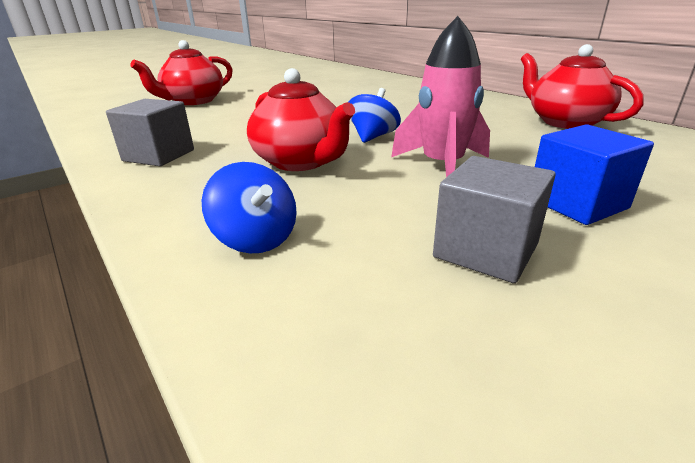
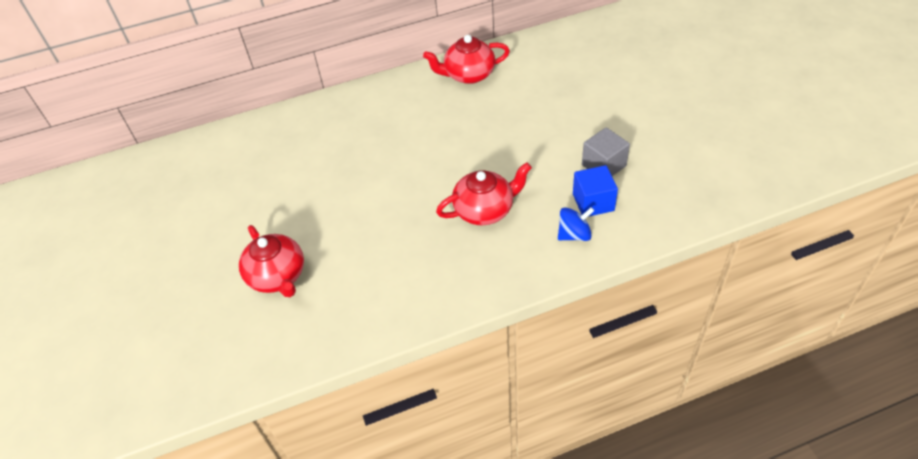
camera: 70 degrees left, 20 degrees up
(159, 155) = (439, 285): grey cube -> none
(373, 137) = (454, 169): blue spinning top -> none
(442, 167) = (518, 152): pink rocket -> none
(577, 203) = (575, 123): blue cube -> blue cube (593, 202)

